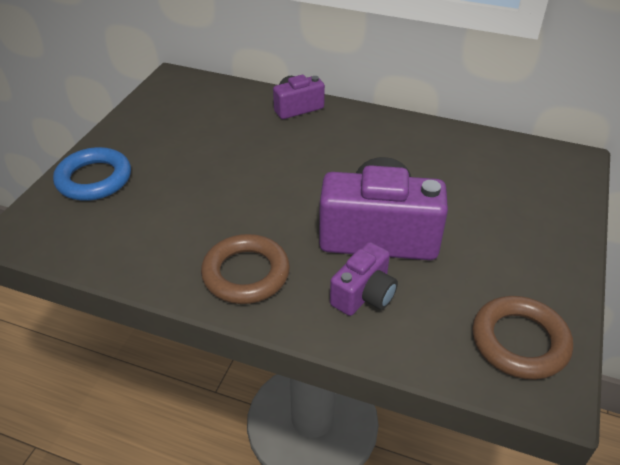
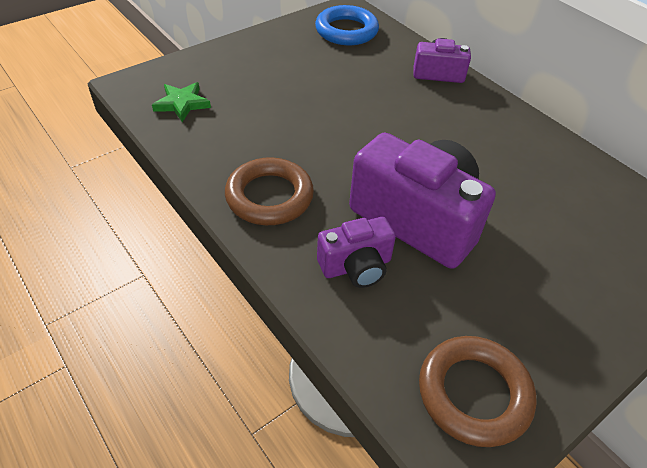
camera: 30 degrees right, 5 degrees up
(89, 229) = (182, 104): none -> green star
(94, 179) = (218, 67): blue ring -> blue ring (346, 31)

